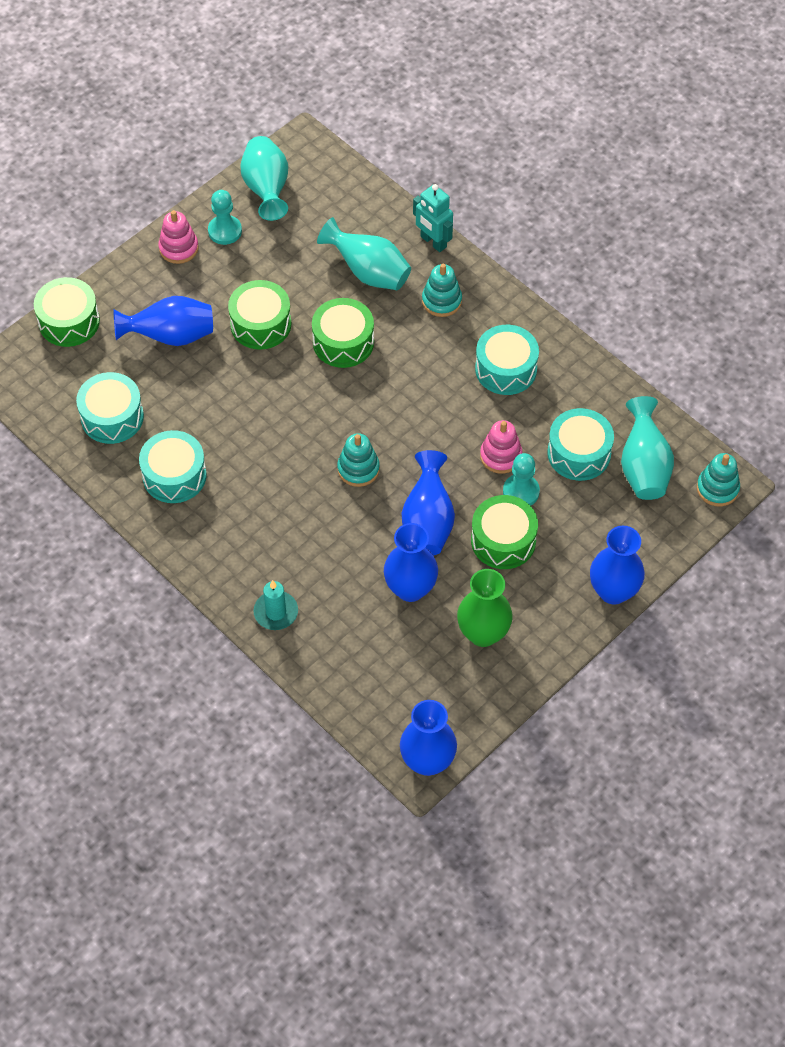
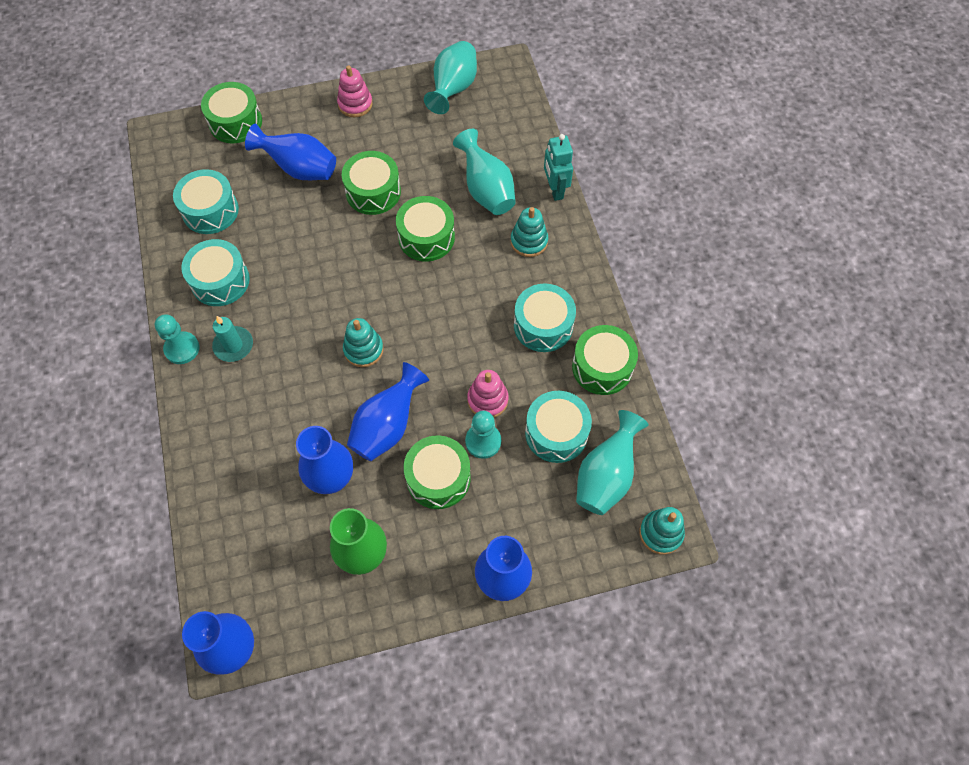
camera: 30 degrees right, 5 degrees up
(225, 231) = (399, 107): turquoise pawn -> turquoise pawn (182, 349)
(276, 612) = (211, 438): turquoise candle -> turquoise candle (233, 345)
(581, 379) = (602, 367): none -> green drum

